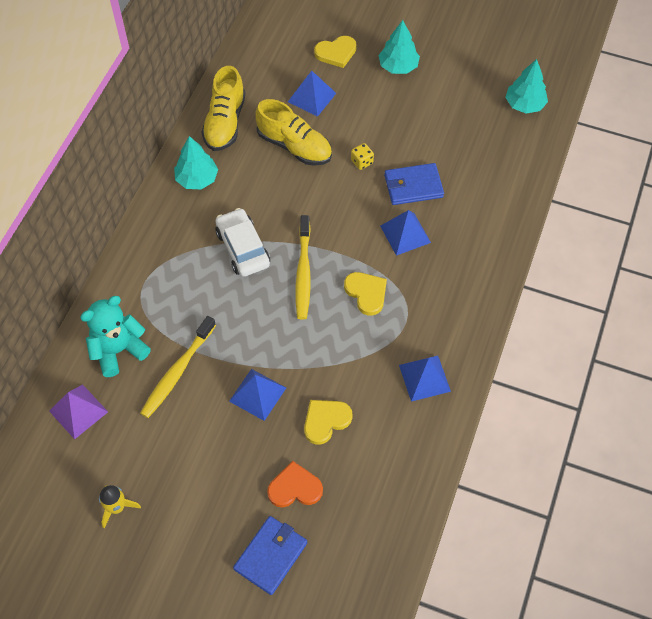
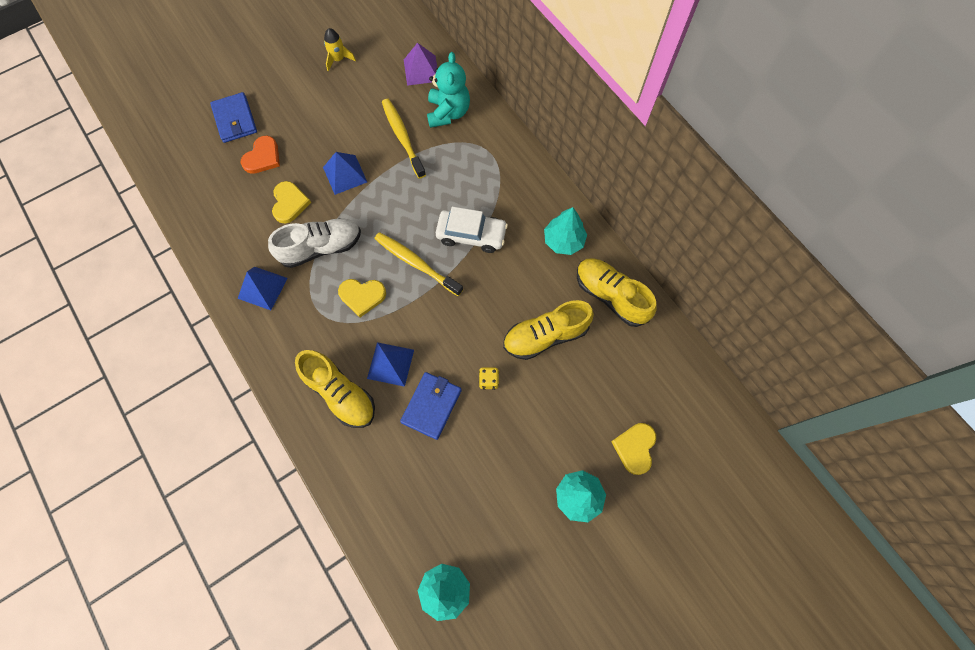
camera: 125 degrees right, 10 degrees up
(312, 97) = (592, 387): blue pyramid -> none
(348, 358) = (321, 247): none -> white shoe
(458, 252) = (340, 393): none -> yellow shoe

